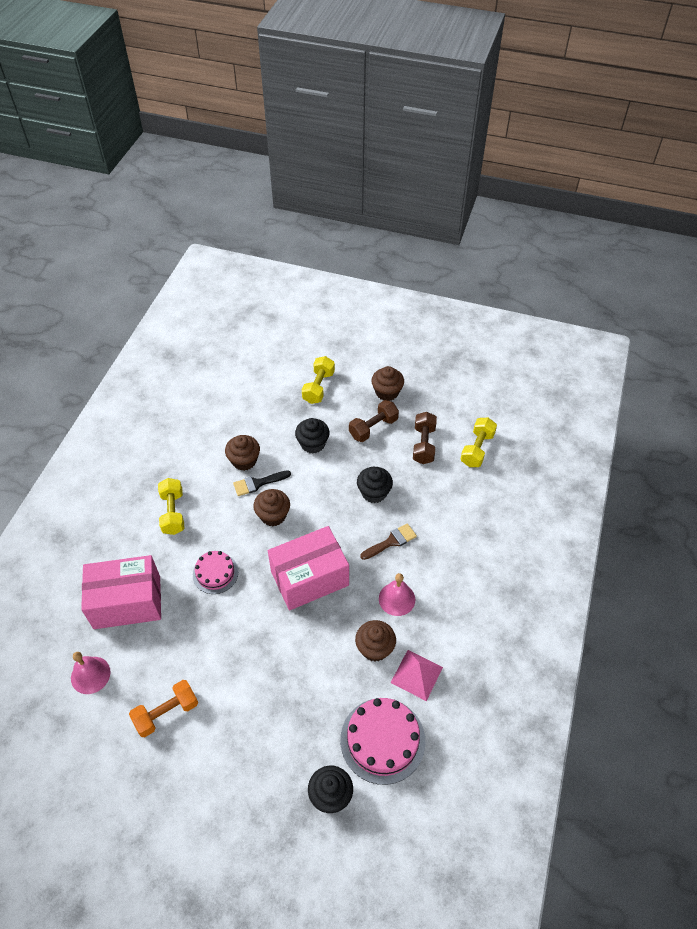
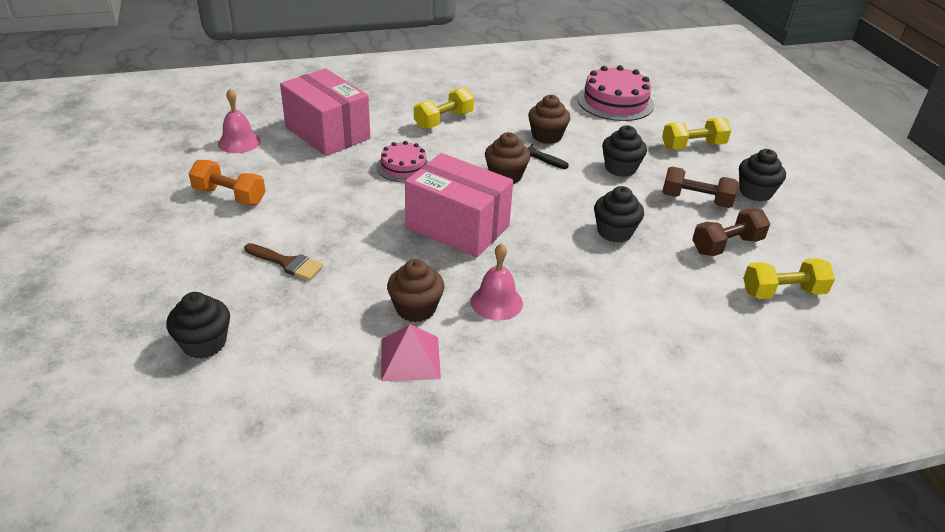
camera: 55 degrees right, 15 degrees down
(382, 740) = (300, 361): pink cake -> pink cake (615, 102)
(387, 392) = (755, 192): brown cupcake -> black cupcake
(391, 541) = (567, 269): brown brush -> brown brush (287, 263)

